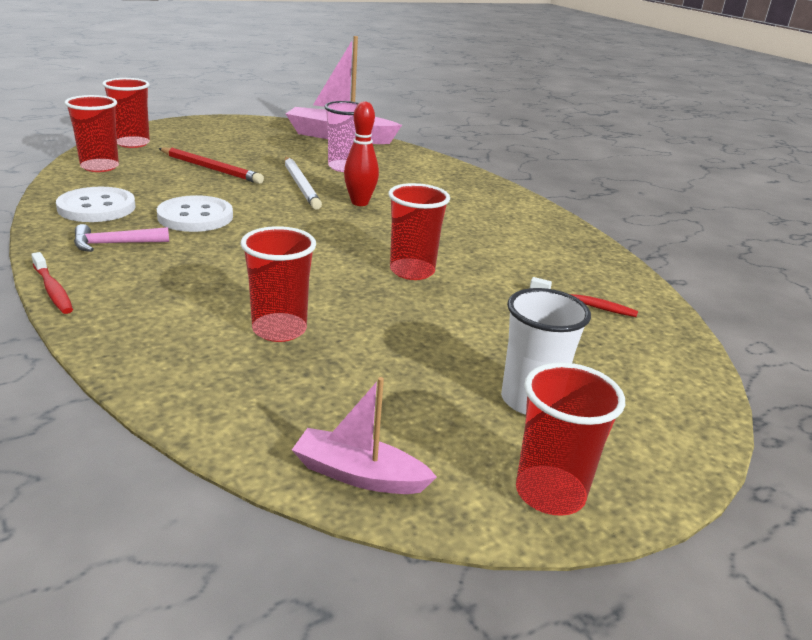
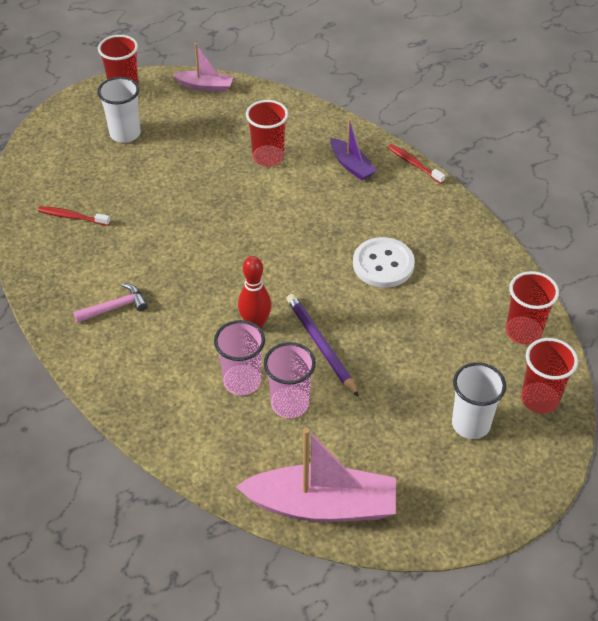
camera: 175 degrees right, 20 degrees up
(97, 207) = (465, 259): white button -> none
(115, 244) = (415, 215): pink hammer -> pink hammer (115, 307)
(152, 301) = (351, 165): none -> purple boat
(202, 143) = (471, 424): none -> white cup
(210, 169) = (423, 358): red pencil -> none
(301, 185) = (321, 345): white pencil -> purple pencil
(382, 180) = (242, 381): none -> pink cup
(412, 271) = (196, 229): red cup -> none

